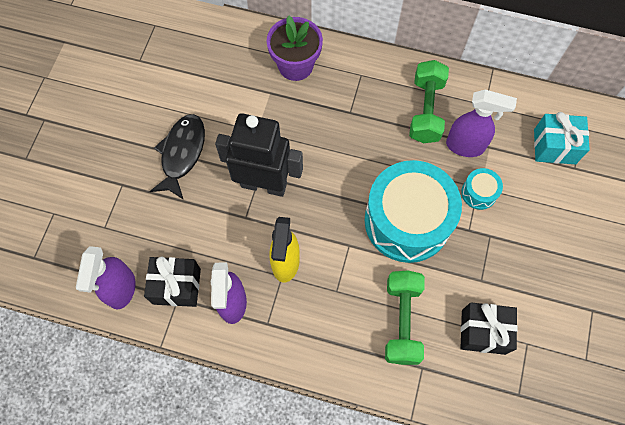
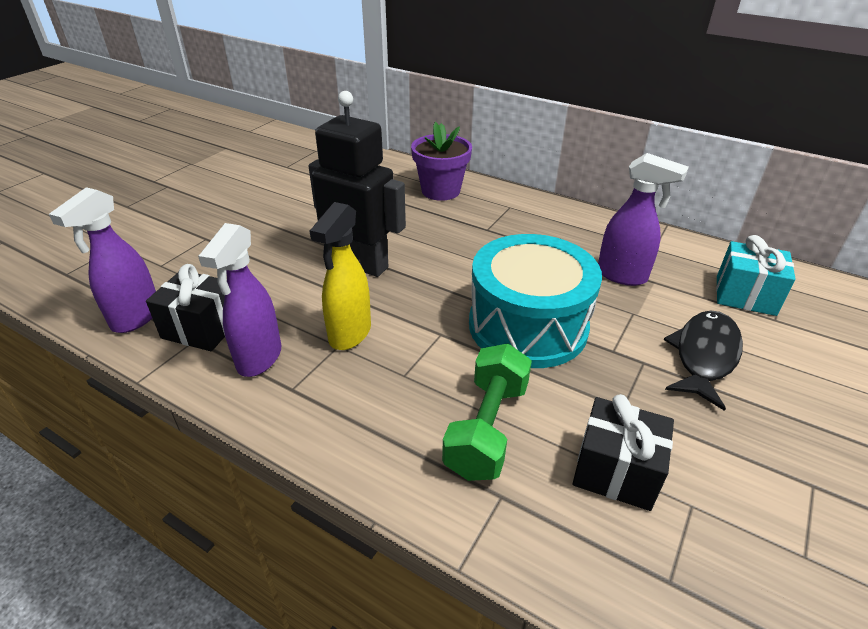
camera: 15 degrees right, 30 degrees down
(182, 154) = (285, 228): black fish -> black fish (704, 356)
(426, 110) = (578, 241): green dumbbell -> none
(479, 193) = (633, 318): turquoise drum -> none

